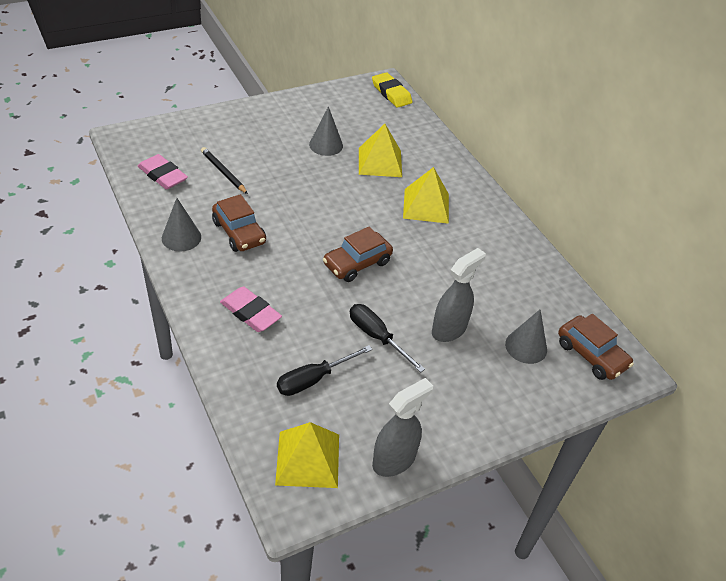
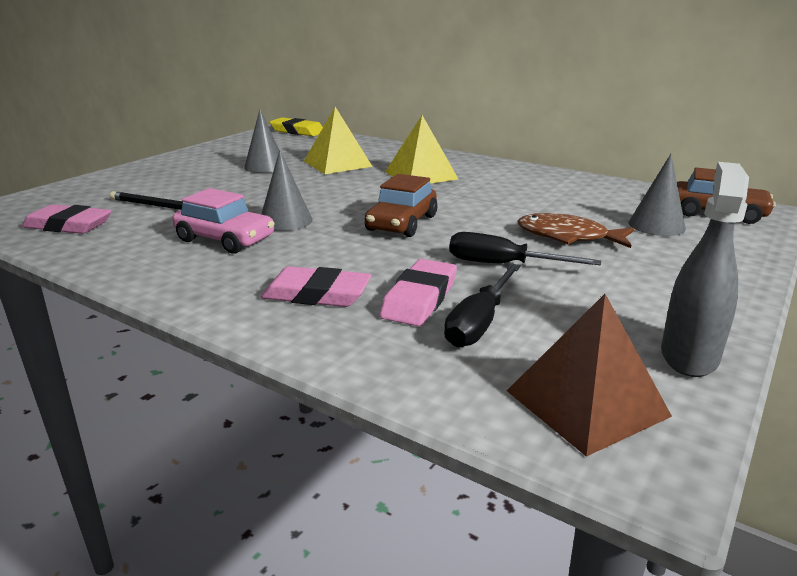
camera: 25 degrees left, 20 degrees down
(181, 237) = (143, 263): grey cone -> grey cone (285, 221)
(239, 232) = (225, 239): brown car -> pink car
(301, 343) = (419, 298): none -> pink eraser
(308, 459) = (586, 403): yellow pyramid -> brown pyramid
(449, 329) = (568, 237): grey spray bottle -> brown fish

